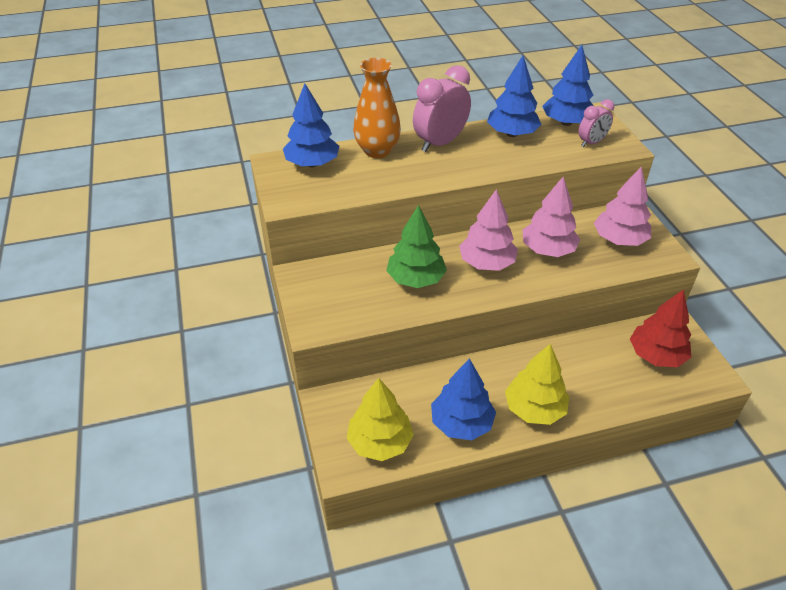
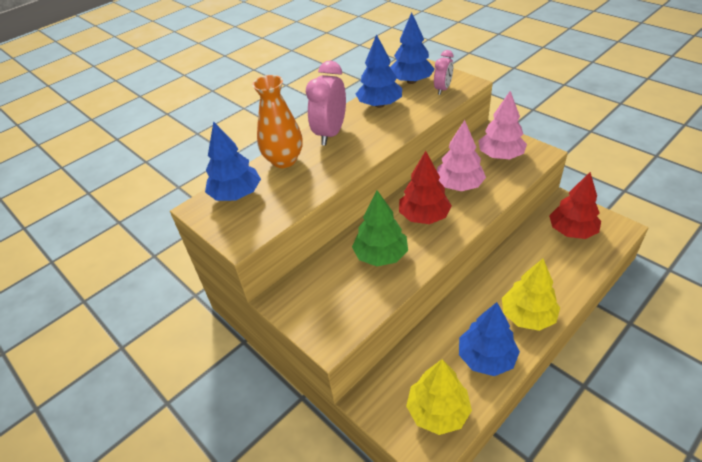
camera: 25 degrees left, 0 degrees up
(486, 263) = (424, 216): pink tree -> red tree

